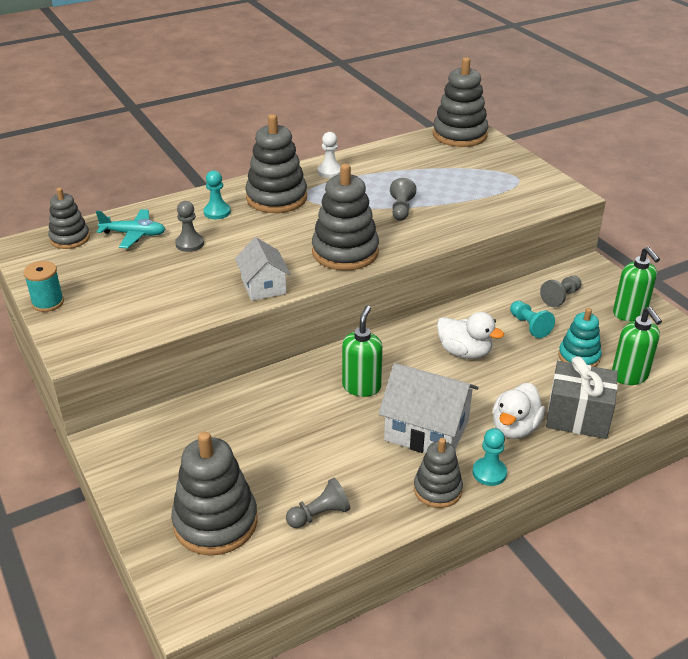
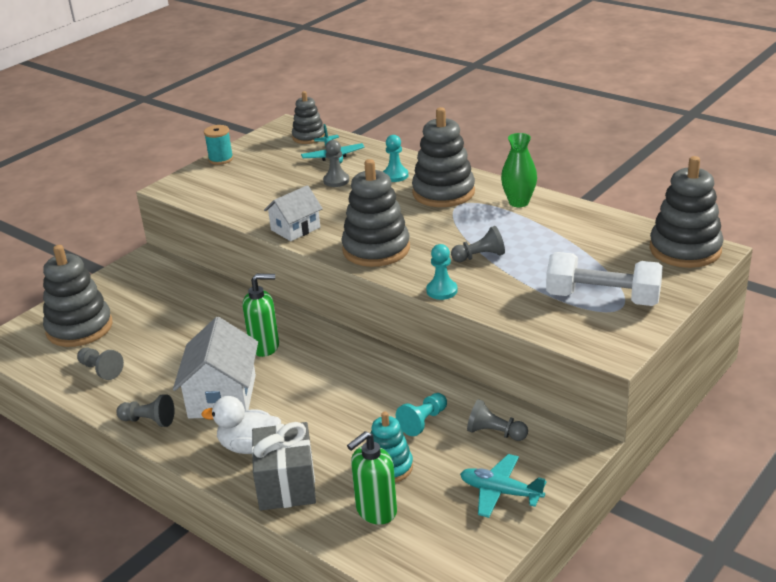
camera: 70 degrees right, 5 degrees down
(330, 172) = (518, 202): white pawn -> green vase
(437, 489) = (148, 421): grey stacking toy -> grey pawn
(464, 352) = (350, 390): white duck -> none
(489, 473) = (180, 445): turquoise pawn -> turquoise pawn (442, 291)
(501, 180) = (602, 298): none -> white dumbbell
(629, 314) = (500, 492): green soap dispenser -> turquoise plane

